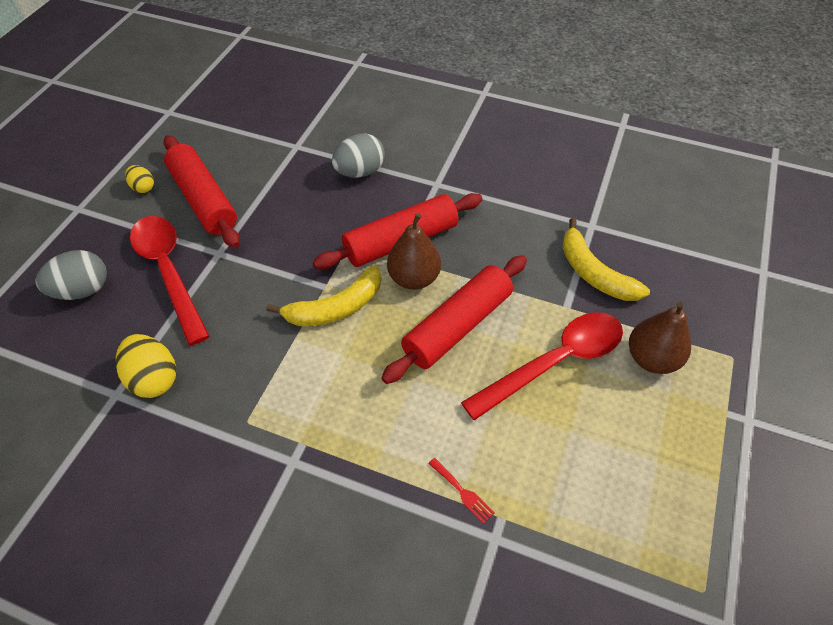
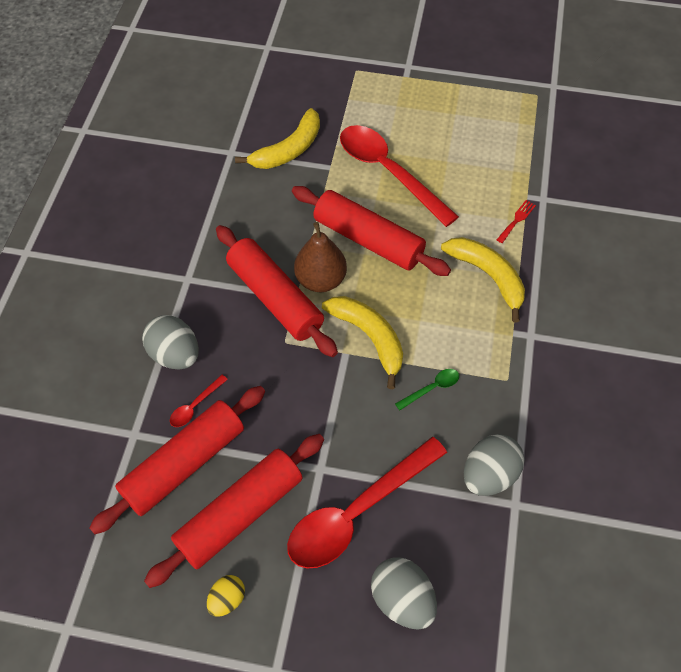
camera: 100 degrees left, 5 degrees up
(154, 378) = (489, 475): yellow egg -> grey egg
(259, 172) = (184, 464): none -> red rolling pin
(262, 349) = (432, 388): none -> green spoon
(307, 181) = (195, 406): none -> red spoon
(383, 435) = (488, 276): none -> yellow banana
(651, 358) = (369, 114): brown pear -> none

